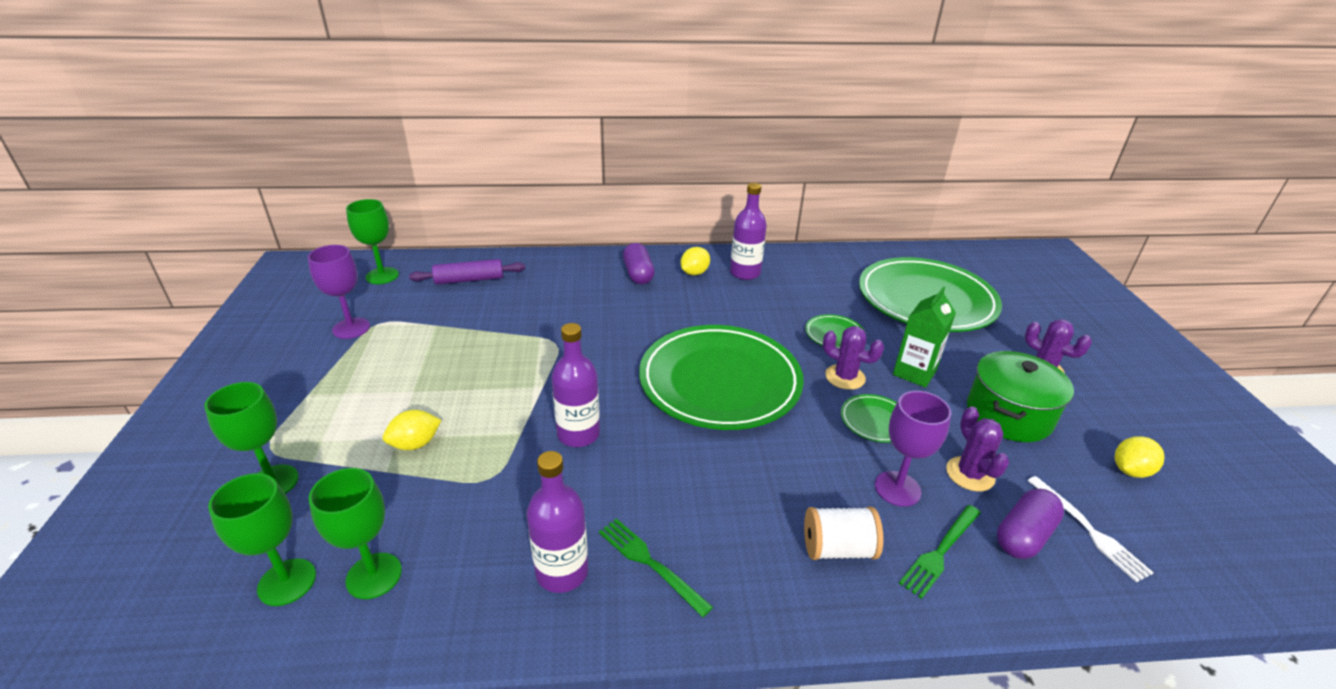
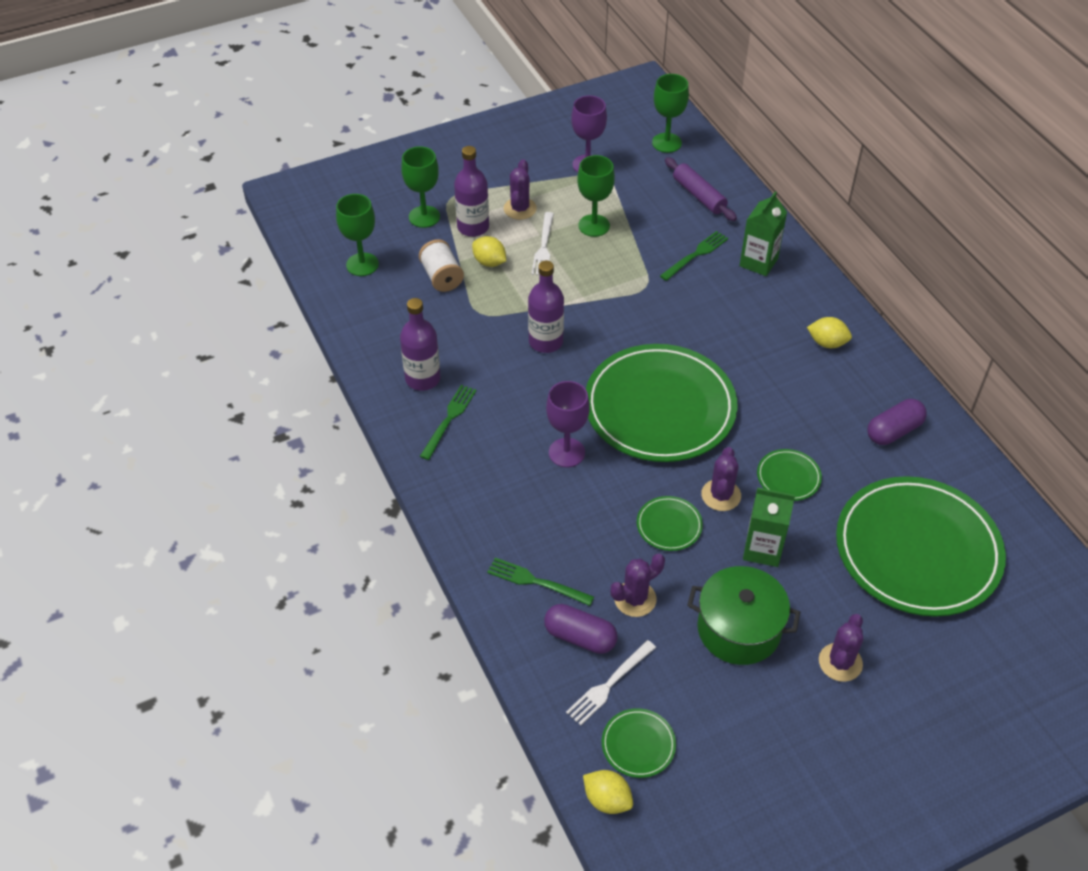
camera: 70 degrees right, 15 degrees up
(357, 394) = (520, 209): none -> purple cactus
(374, 575) = (382, 297): green goblet -> green goblet (594, 225)
(436, 393) = (543, 247): none -> white fork
(540, 302) = (696, 254): none -> green fork
(579, 276) = (758, 262): none -> green carton
(638, 274) = (792, 302): purple capsule -> purple capsule (893, 431)
(745, 273) = (857, 382): purple bottle -> purple bottle (473, 227)
(838, 548) = (509, 519): white spool -> white spool (442, 277)
(897, 488) = (590, 549): purple goblet -> purple goblet (566, 452)
(1130, 470) = (707, 726): yellow lemon -> yellow lemon (607, 800)
(1167, 530) = (638, 744): none -> green plate

